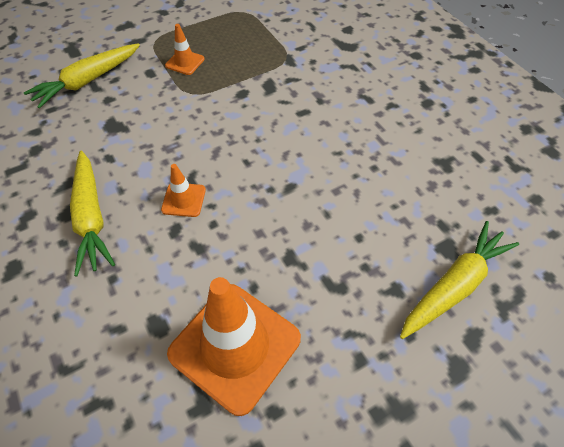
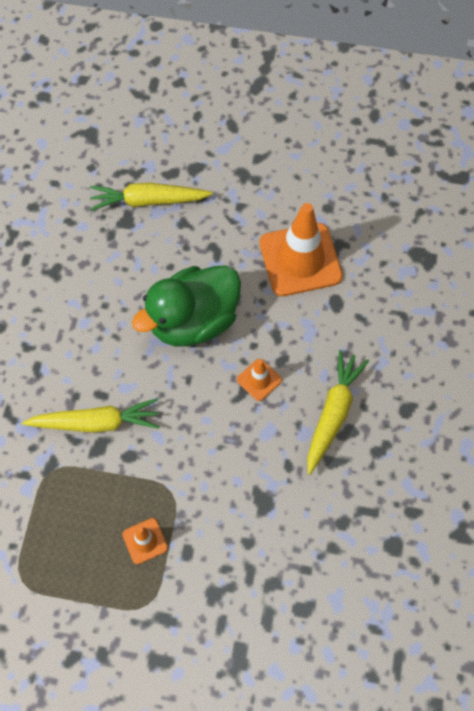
camera: 140 degrees left, 10 degrees up
(88, 81) = (251, 586): yellow carrot -> yellow carrot (96, 422)
(287, 206) = (193, 321): none -> green duck

